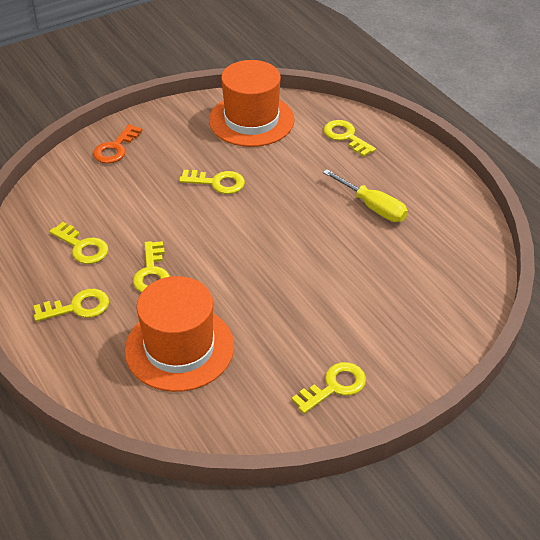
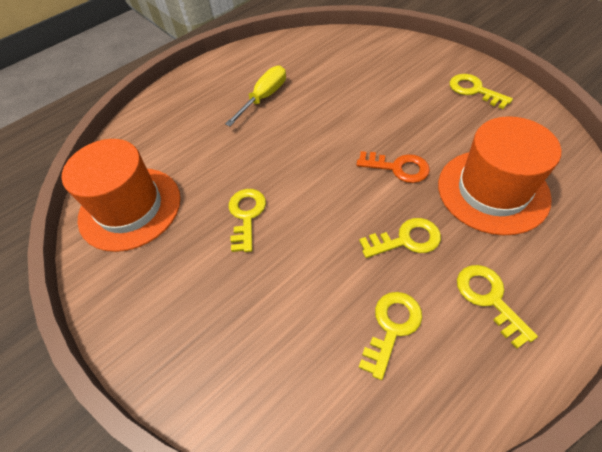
camera: 95 degrees left, 10 degrees up
(115, 148) = (187, 350): orange key -> orange key (398, 168)
(346, 137) = (162, 128): yellow key -> none

